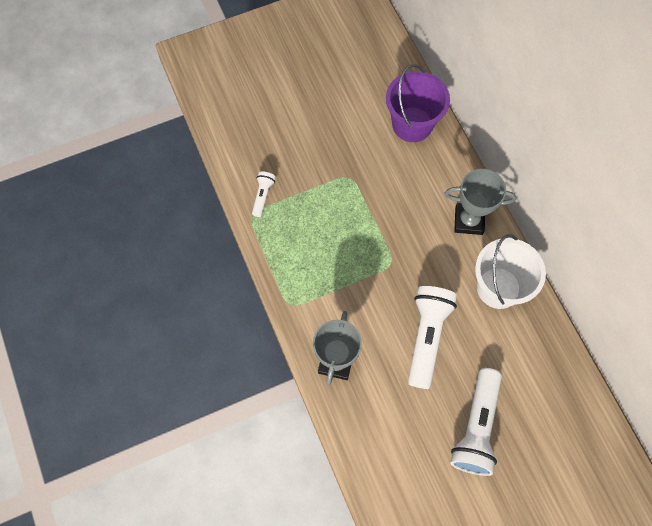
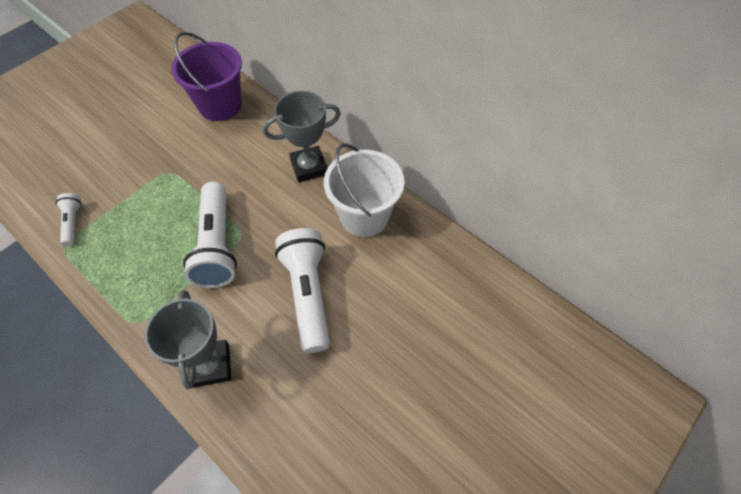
camera: 25 degrees left, 10 degrees down
(476, 427) = (401, 367): white flashlight -> white flashlight (217, 245)

